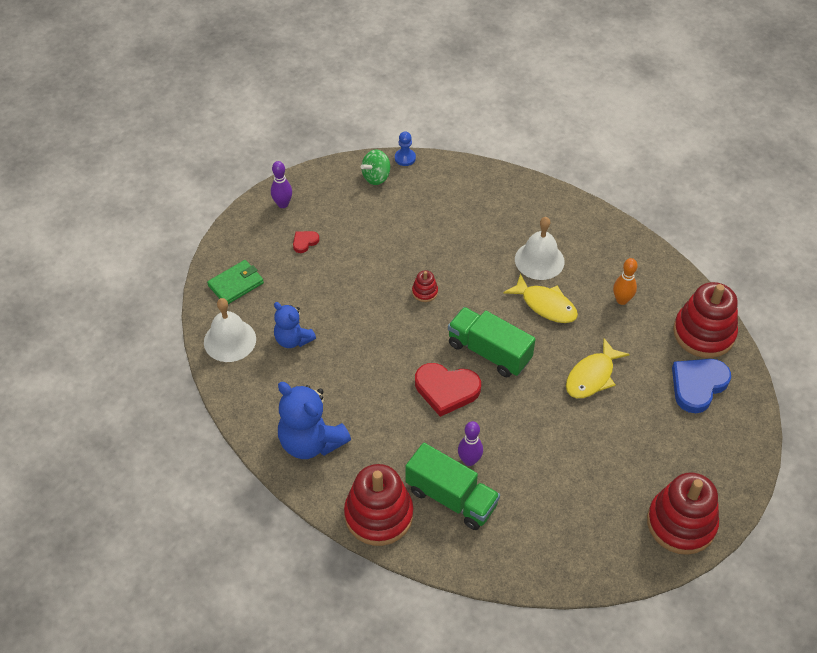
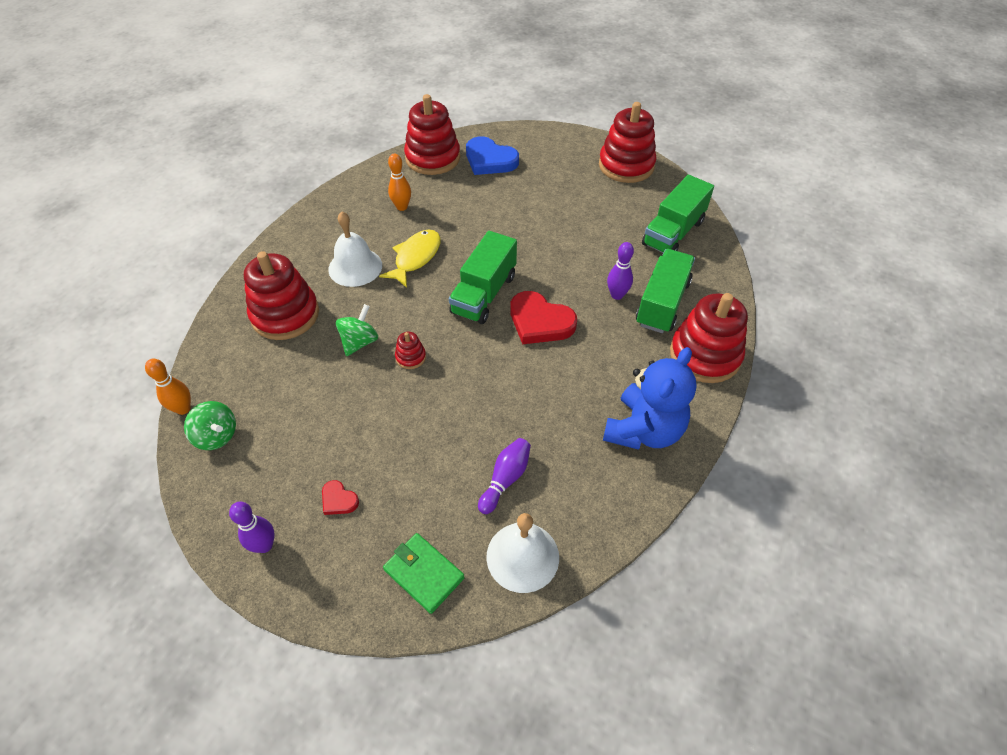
camera: 100 degrees left, 0 degrees up
(293, 339) = (505, 479): blue teddy bear -> purple bowling pin
(405, 158) = (183, 409): blue pawn -> orange bowling pin
(446, 390) = (540, 322): red heart -> red heart turned 120 degrees clockwise
(448, 259) = (359, 342): none -> green spinning top
(488, 213) = (285, 315): none -> red stacking toy
(554, 539) = (673, 233): none -> green truck
(592, 376) = (496, 221): yellow fish -> none

